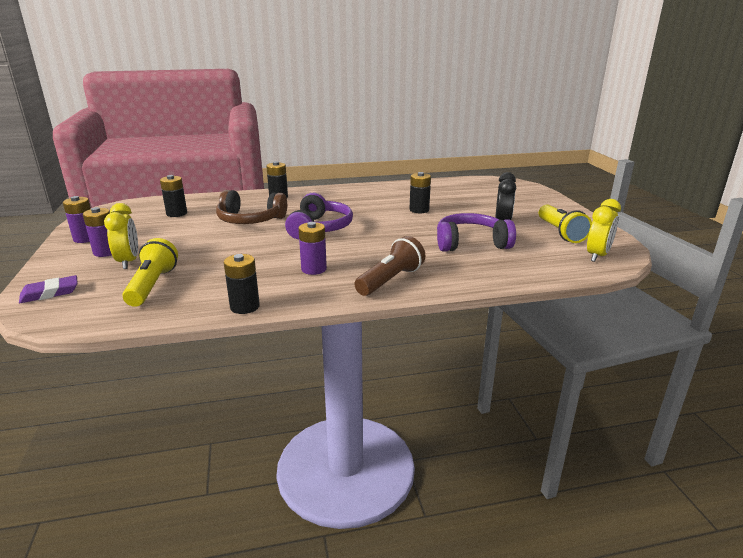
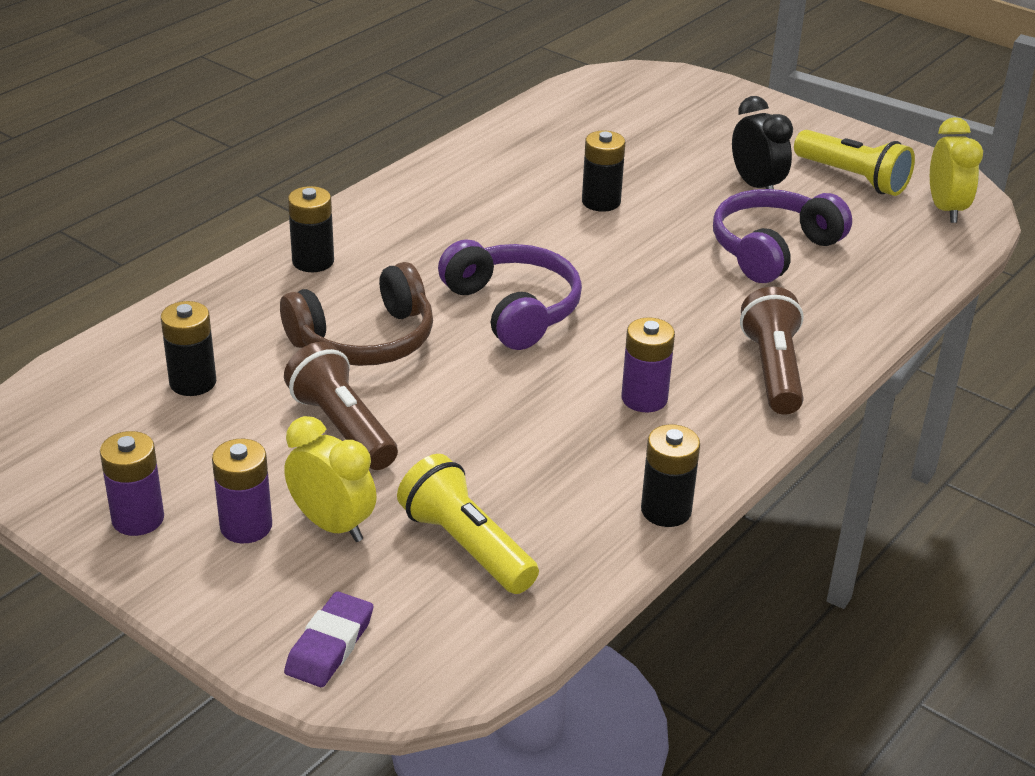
camera: 40 degrees left, 10 degrees up
(191, 239) = (342, 428): none -> brown flashlight

